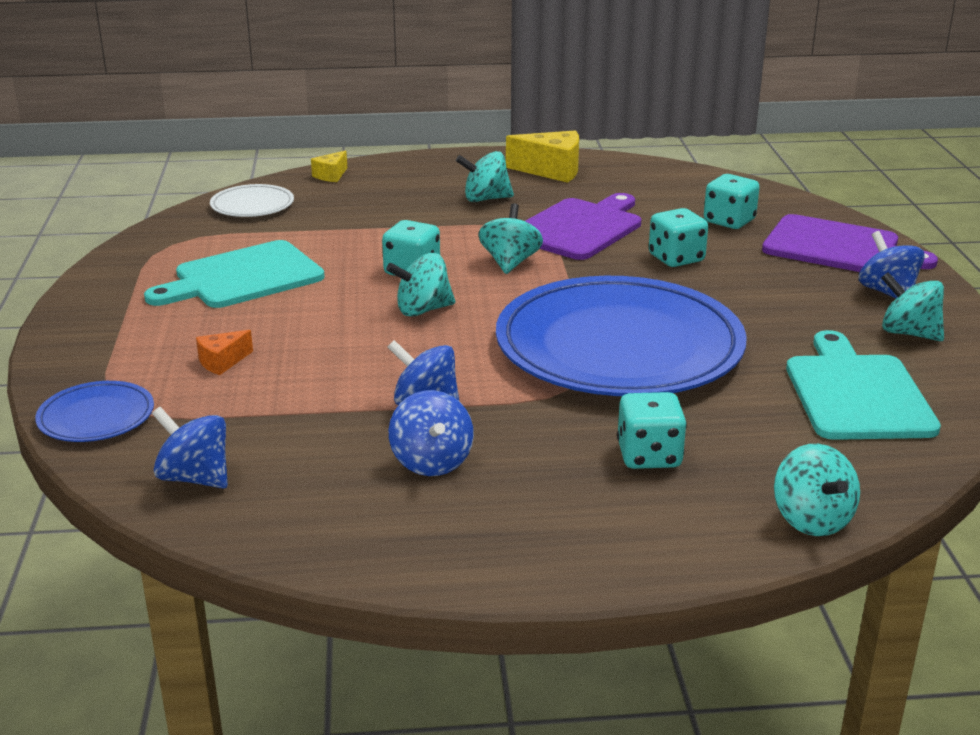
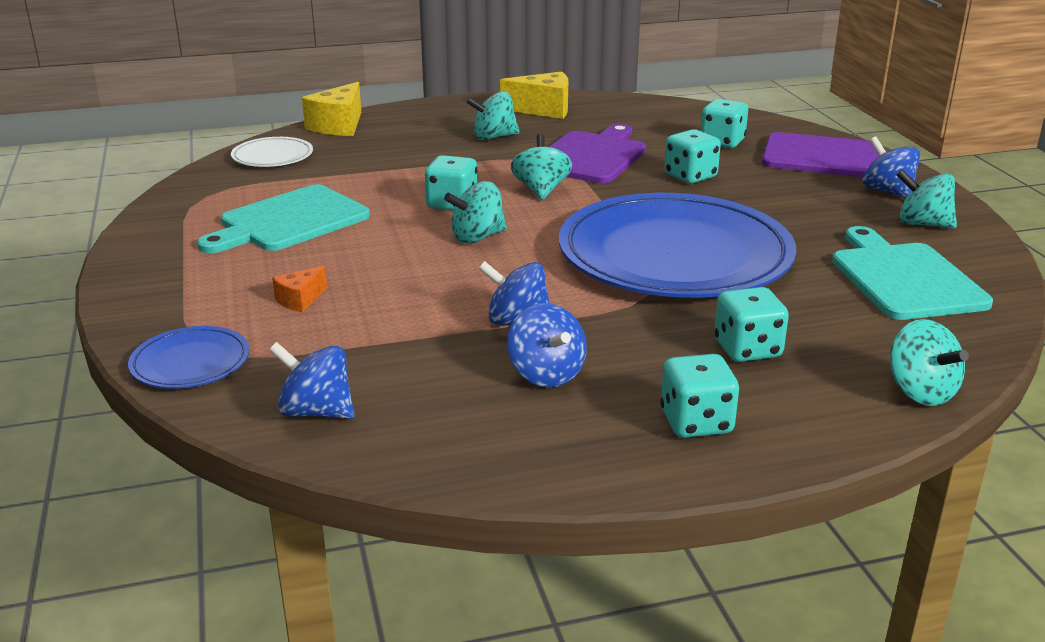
camera: 10 degrees left, 0 degrees up
(331, 175) = (338, 126): yellow cheese -> yellow cheese, size x1.82
(560, 527) = (696, 422): none -> turquoise dice

